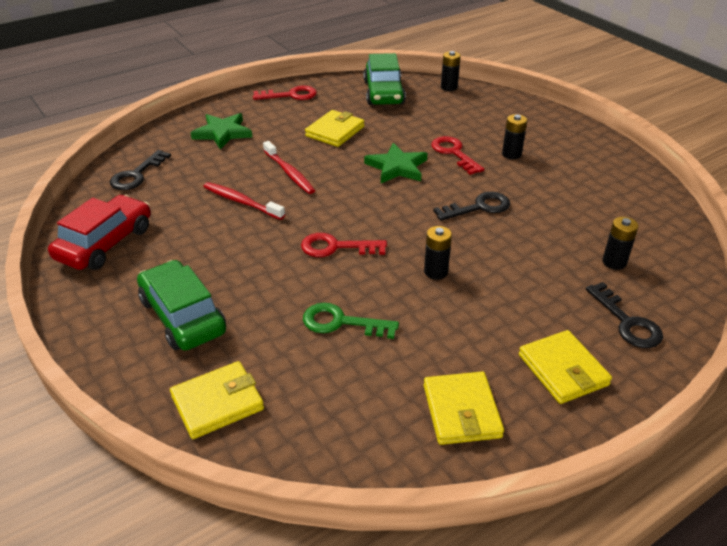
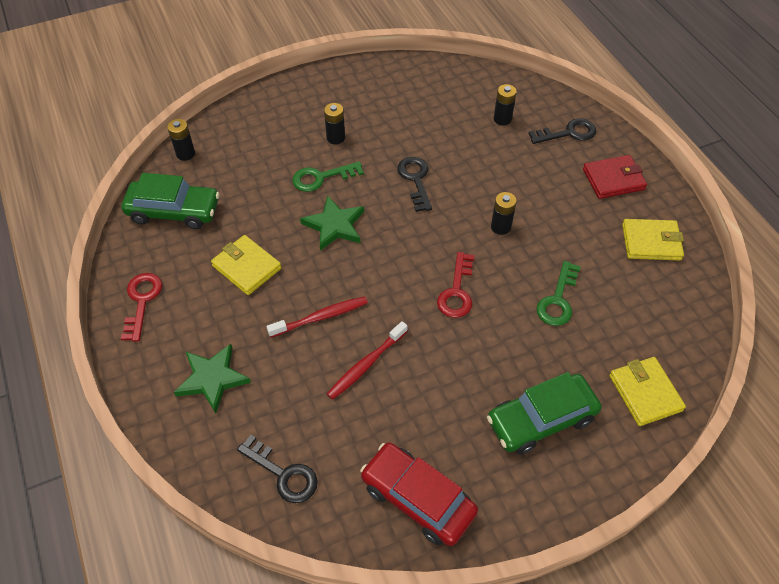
camera: 80 degrees left, 15 degrees up
(454, 153) = (321, 178): red key -> green key
(563, 370) = (613, 179): yellow wallet -> red wallet

